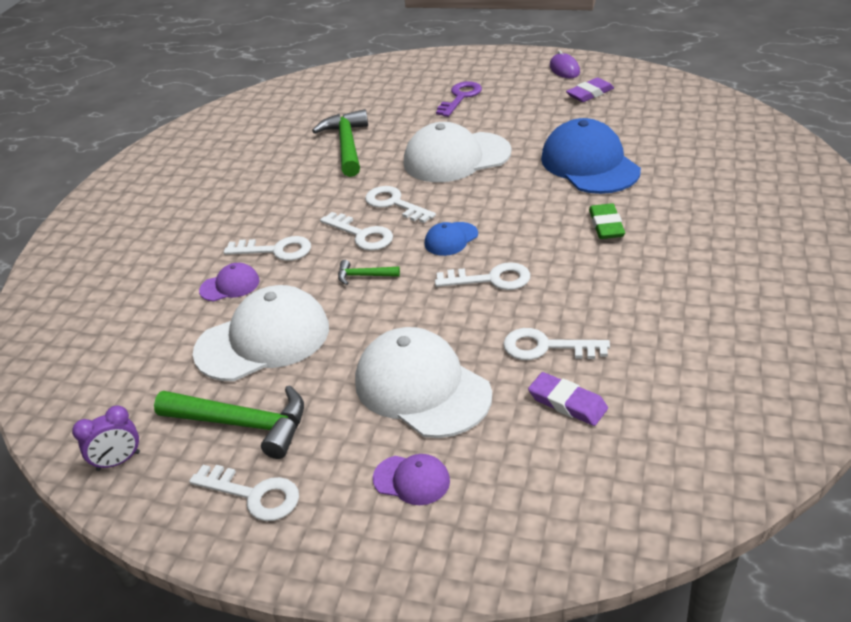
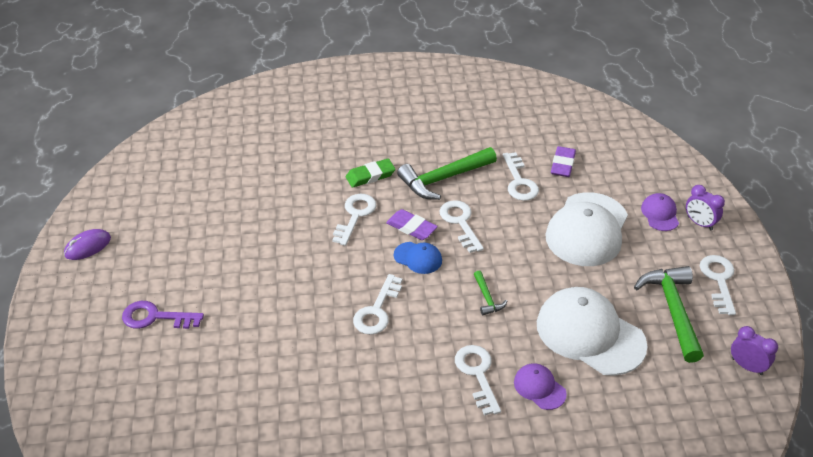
camera: 115 degrees left, 5 degrees up
(347, 145) = (275, 387): green hammer -> green hammer (443, 179)
(362, 235) = (432, 318): white key -> white key (355, 215)
(368, 522) = (699, 223): none -> purple clock
(456, 157) = (286, 288): white cap -> none
(589, 164) = (281, 198): blue cap -> none
(590, 93) = (146, 219): purple eraser -> purple eraser (411, 227)

